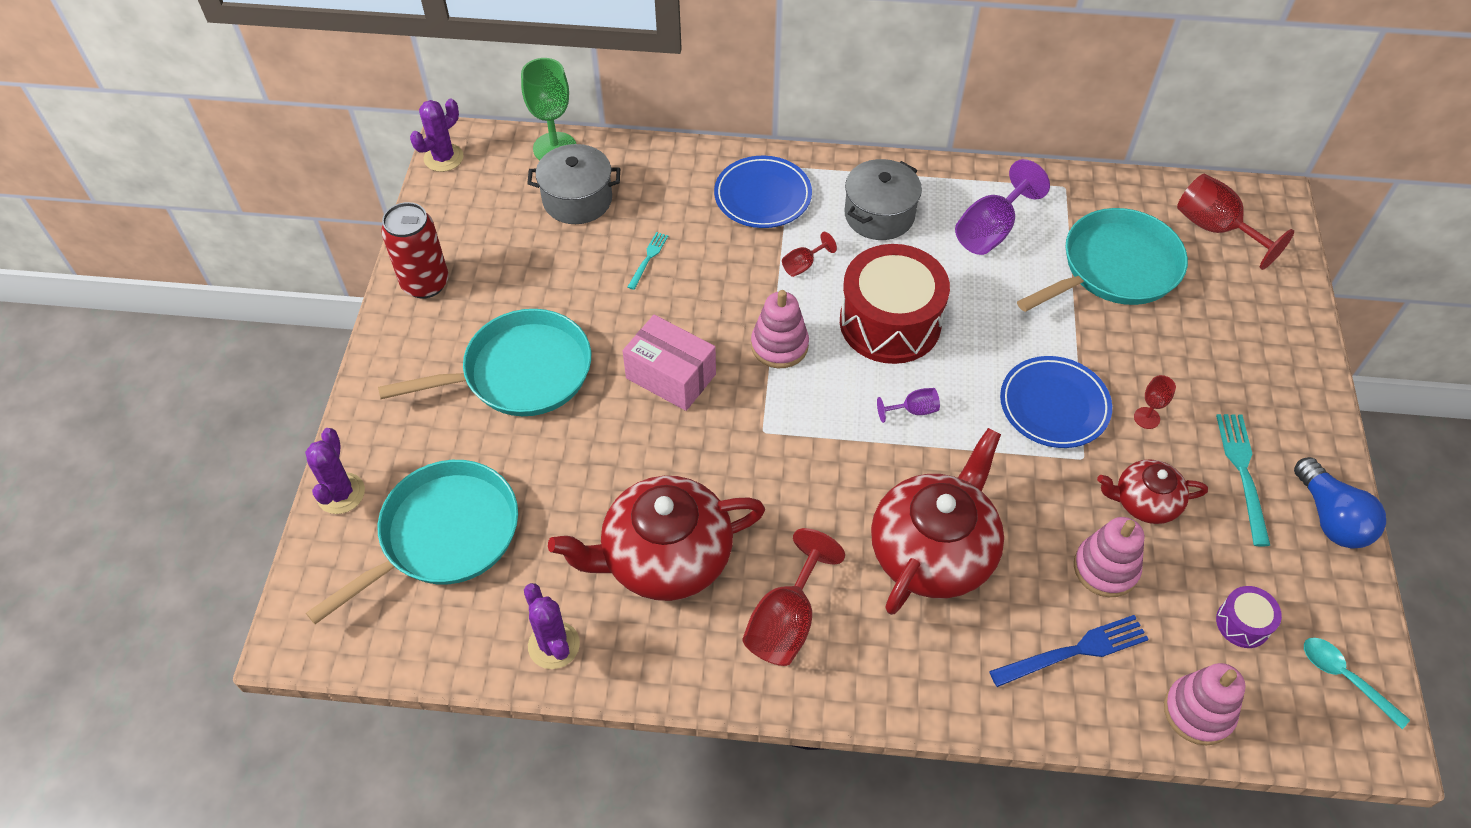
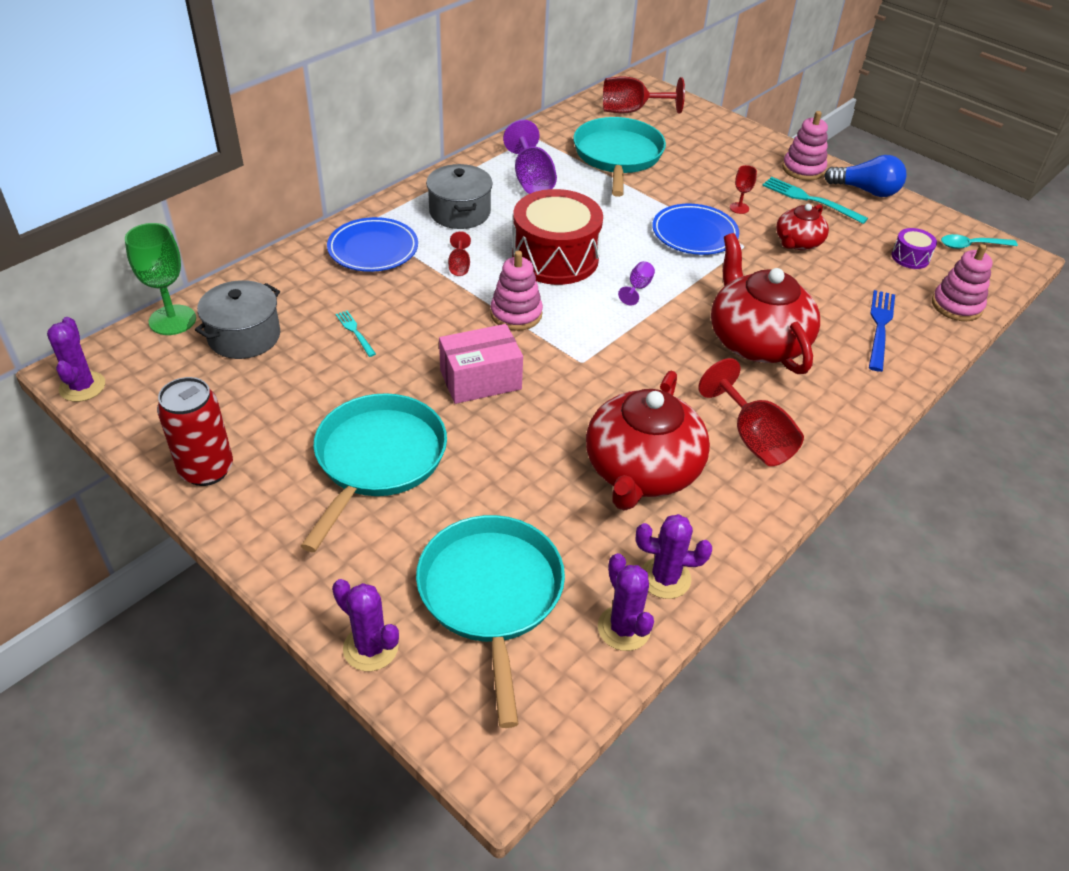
camera: 55 degrees left, 10 degrees down
(478, 645) = (624, 628): none -> purple cactus
(1105, 568) = (831, 282): pink stacking toy -> pink stacking toy (803, 169)

